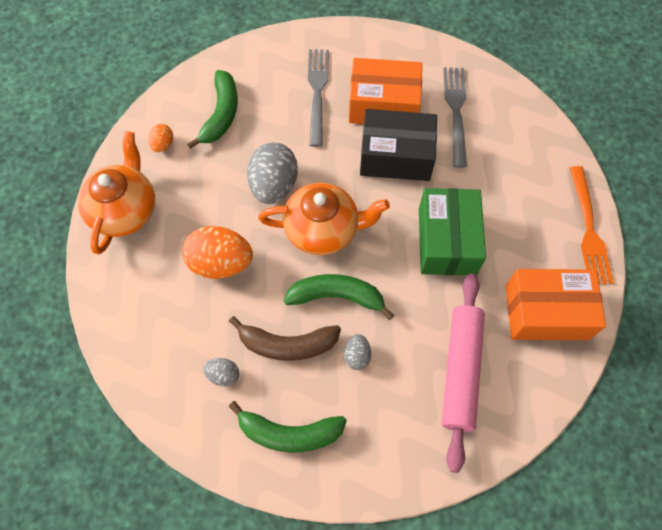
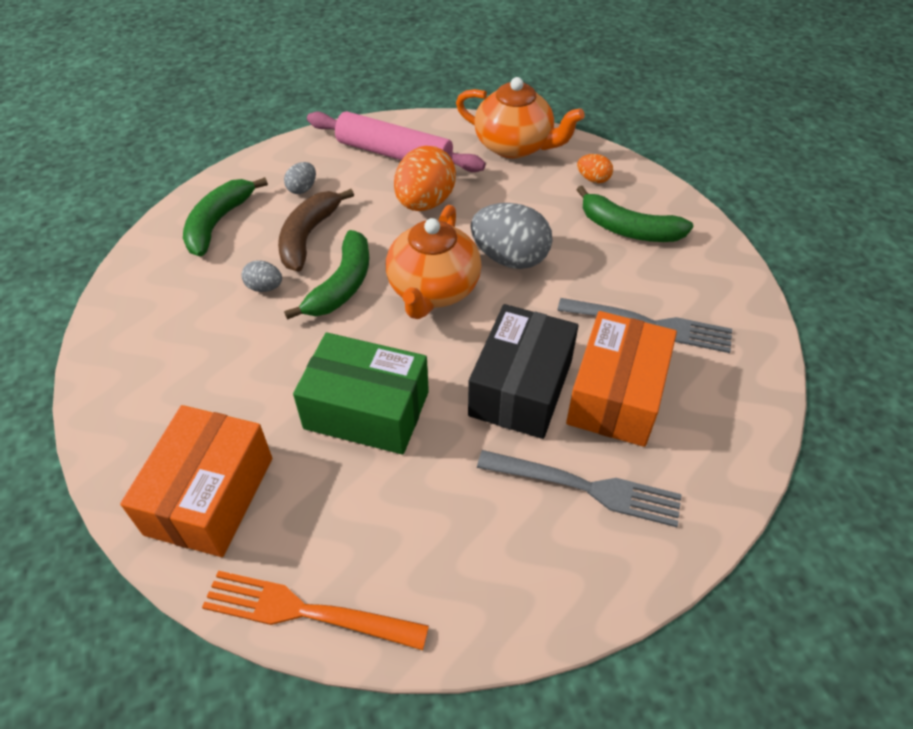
camera: 105 degrees right, 15 degrees down
(461, 371) = (192, 375): pink rolling pin -> pink rolling pin (394, 154)

